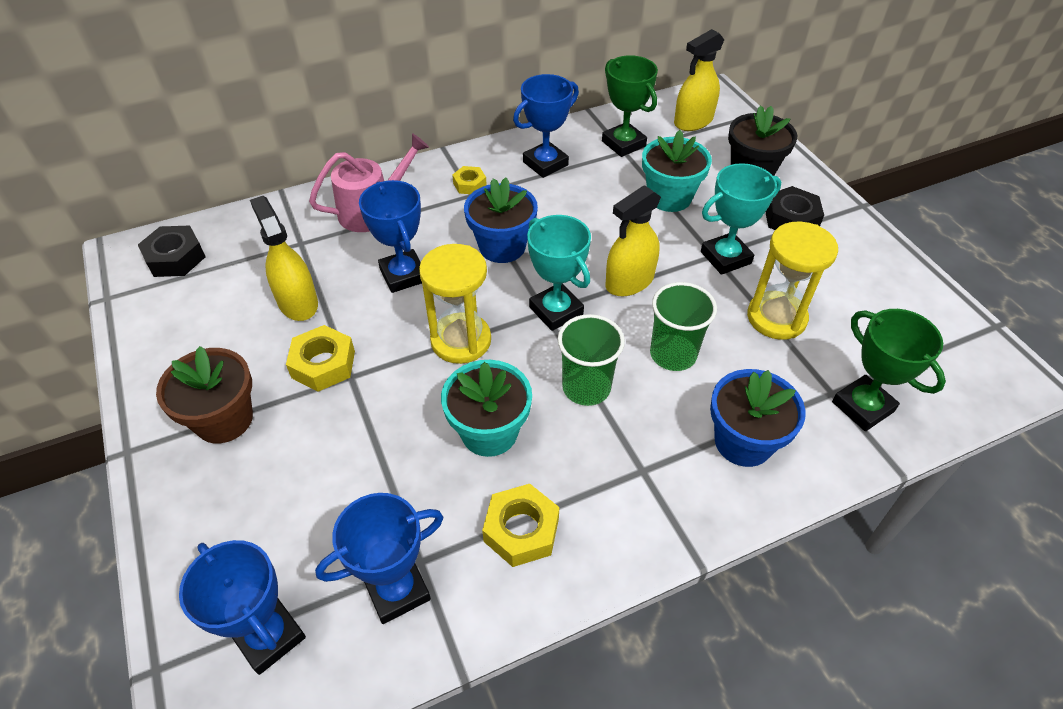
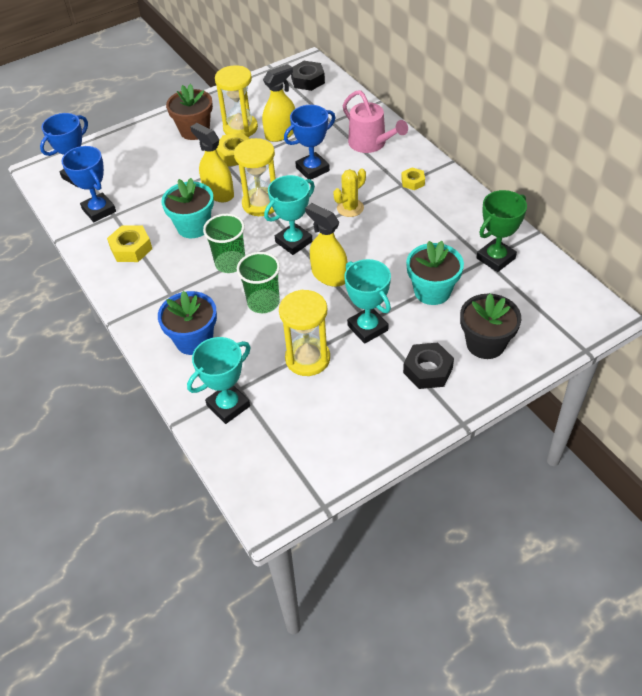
camera: 85 degrees right, 0 degrees up
(254, 353) = (240, 128): none -> yellow hourglass
(502, 246) = (350, 208): blue flower pot -> yellow cactus
(545, 163) = (451, 216): blue trophy -> none
(693, 121) = (549, 301): yellow spray bottle -> yellow spray bottle (218, 193)
(862, 407) = (228, 406): green trophy -> turquoise trophy

